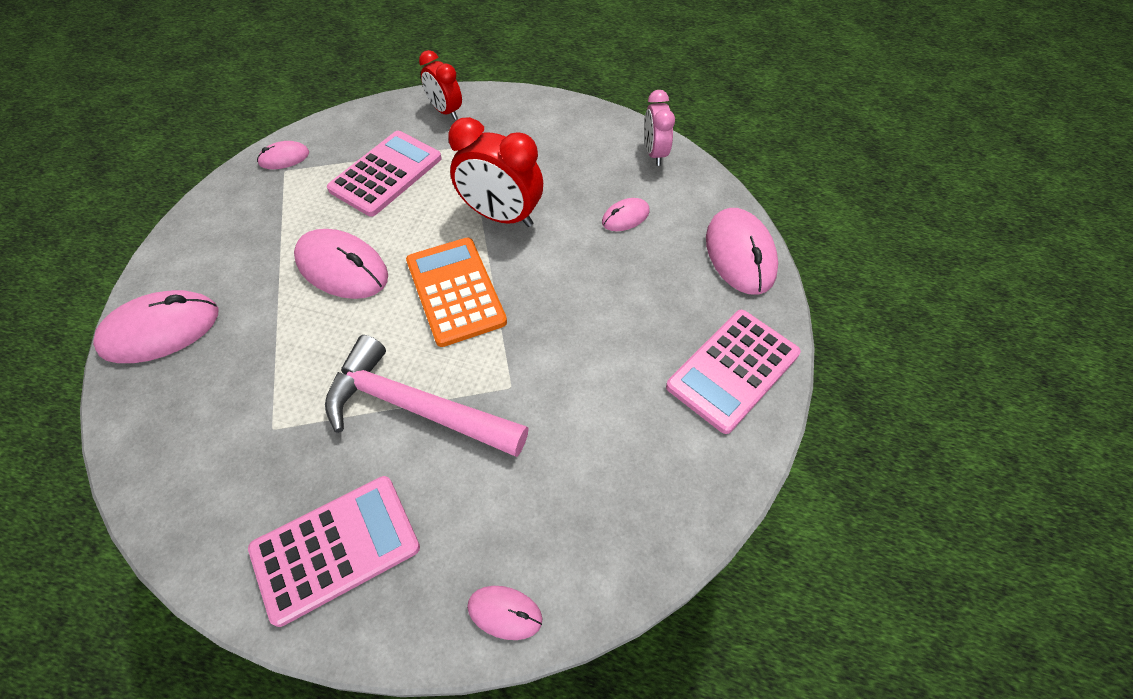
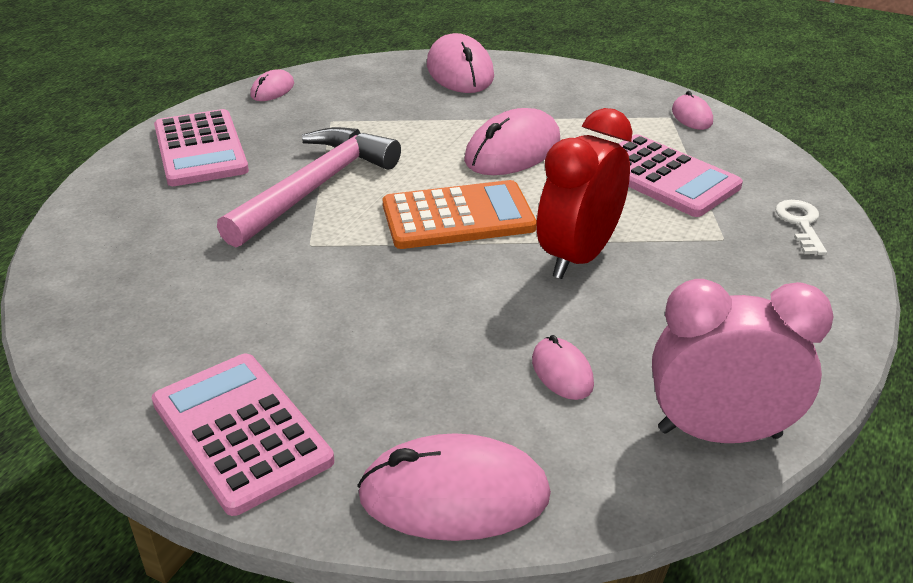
camera: 100 degrees right, 20 degrees down
(445, 111) = (801, 224): red clock -> white key
(505, 613) = (81, 224): pink mouse -> pink mouse (272, 90)
(654, 153) = (719, 433): pink clock -> pink clock, size x1.62

